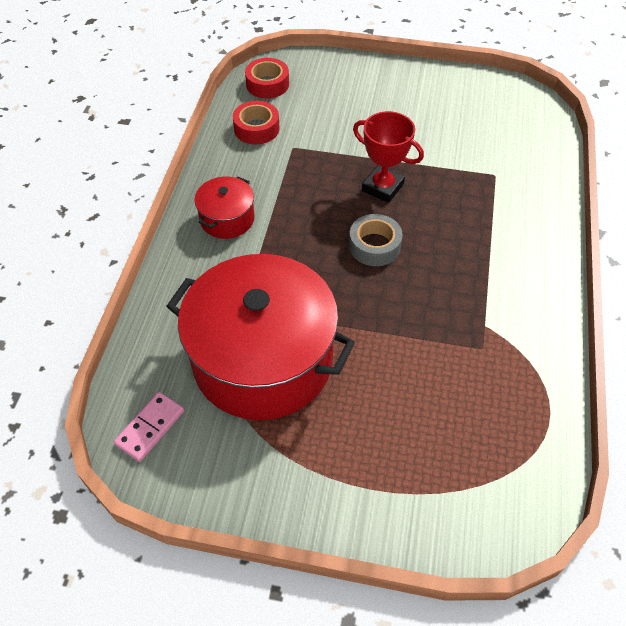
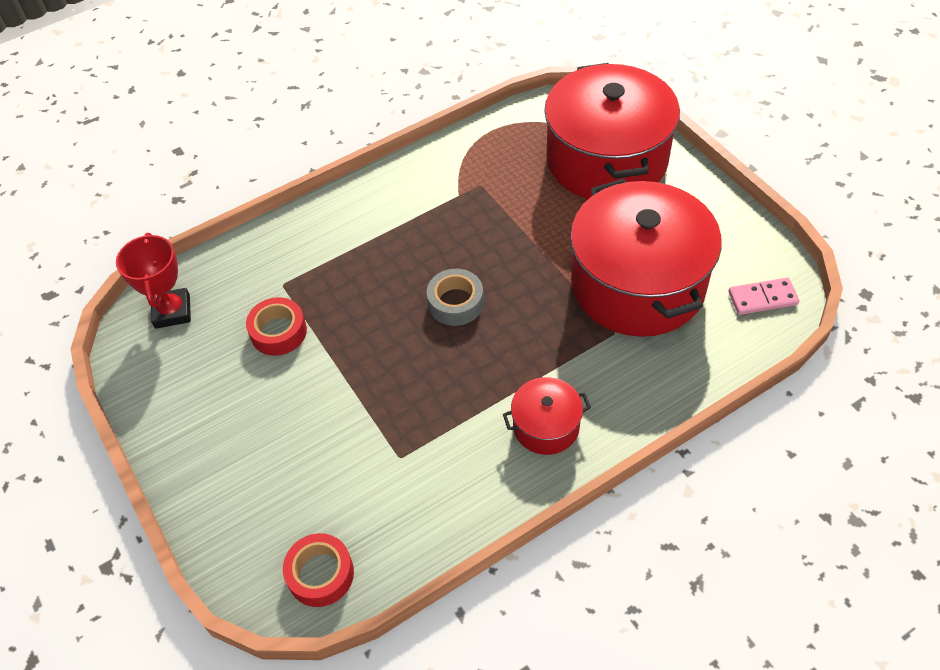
camera: 130 degrees left, 0 degrees up
(256, 128) = (405, 515): red tape -> red tape (278, 332)
(382, 187) = (381, 347): red trophy -> red trophy (172, 311)
(416, 468) = (607, 160): none -> red pot

